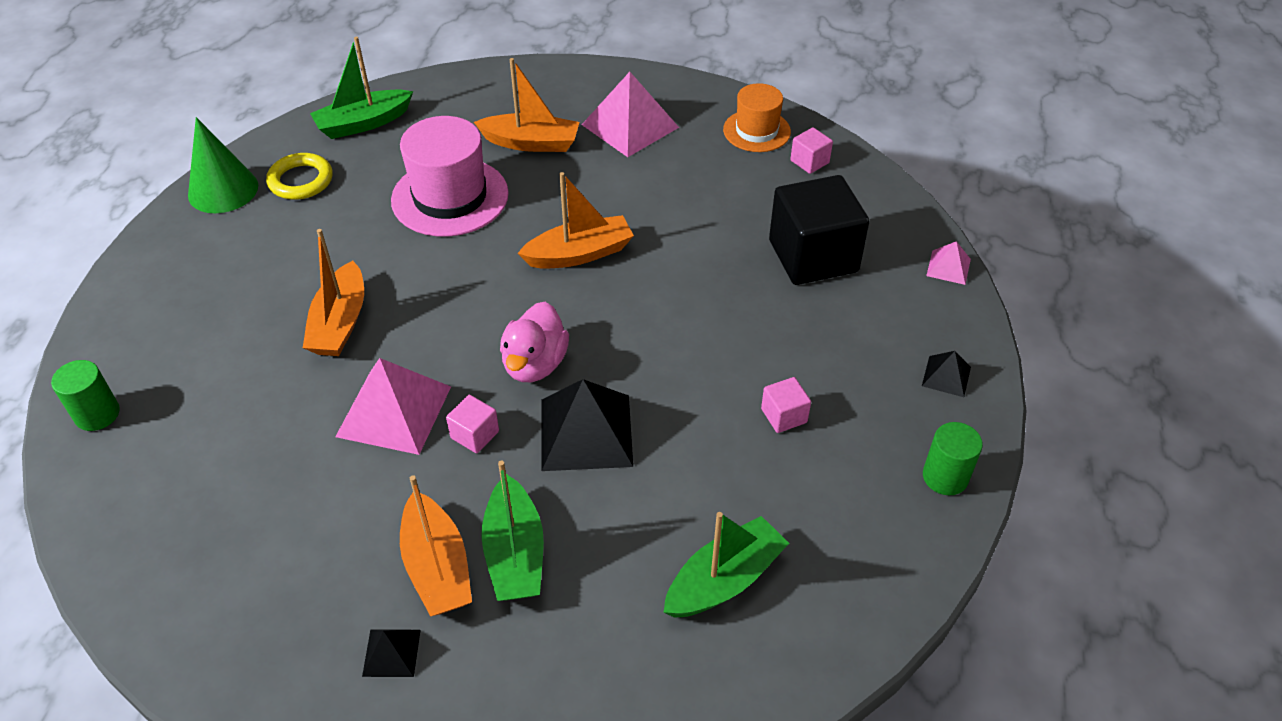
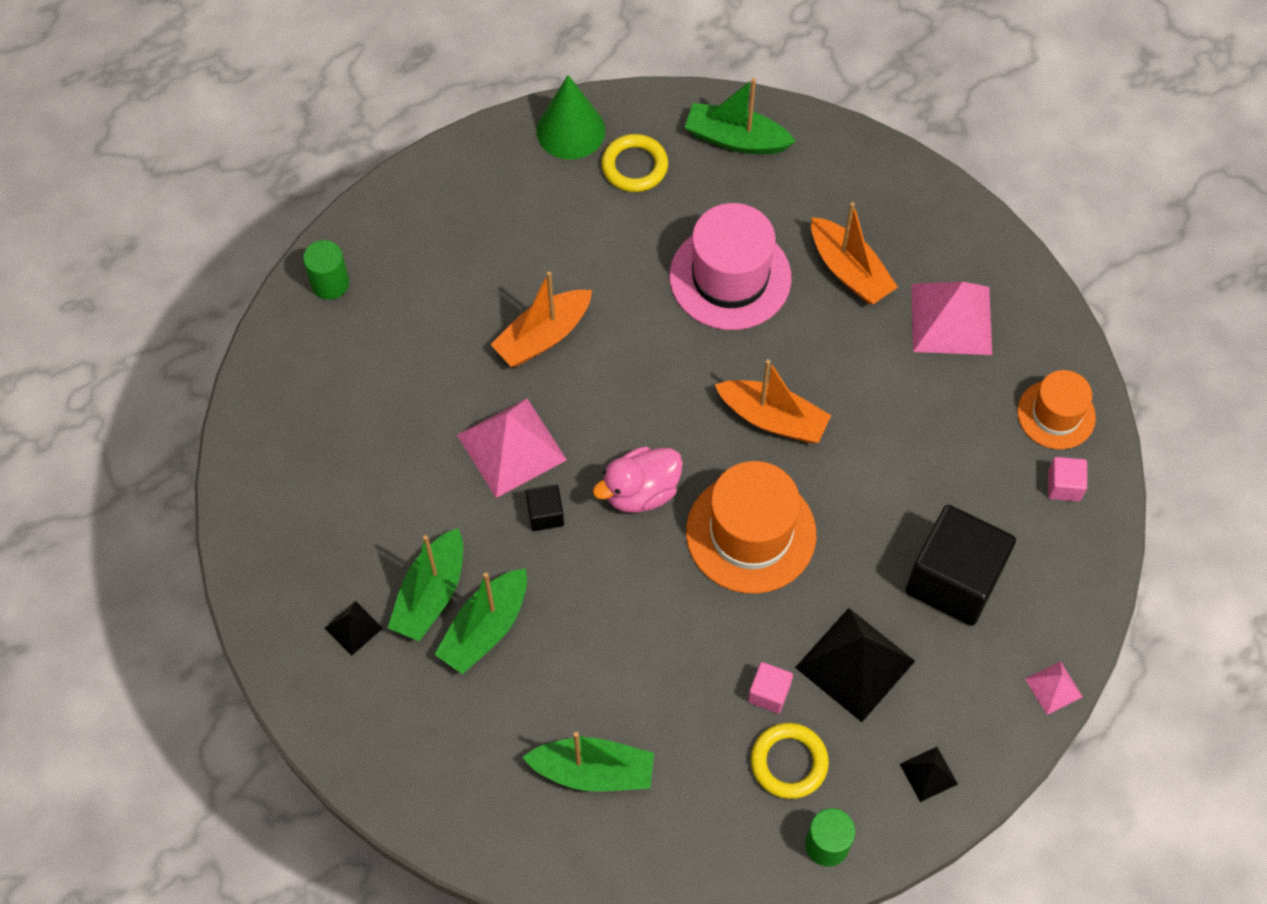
camera: 45 degrees right, 15 degrees up
(437, 567) = (431, 593): orange boat -> green boat
(475, 434) = (545, 514): pink cube -> black cube
(586, 432) = (619, 580): black pyramid -> black pyramid (855, 664)
(647, 329) = (751, 533): none -> orange hat
(853, 447) = (789, 762): none -> yellow ring

